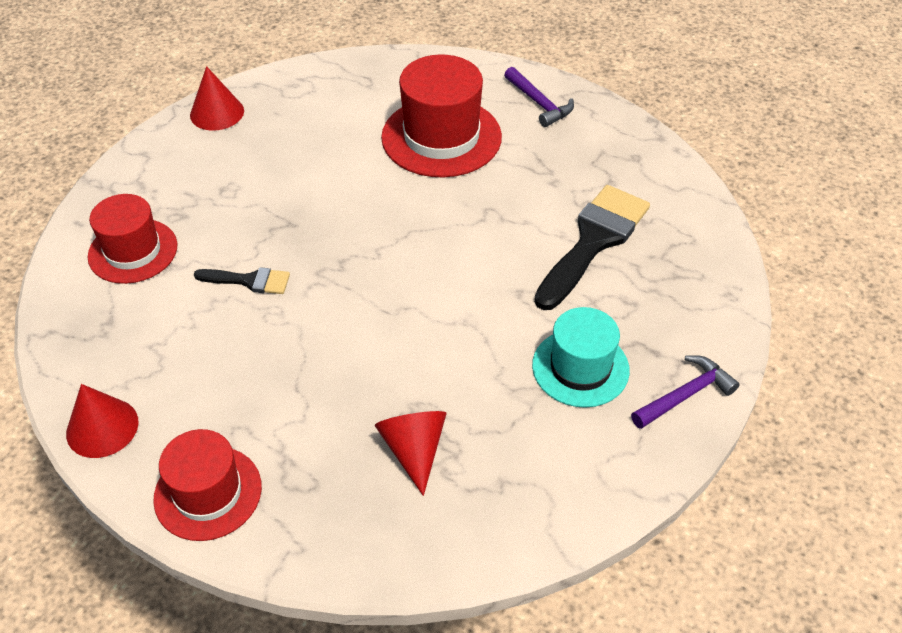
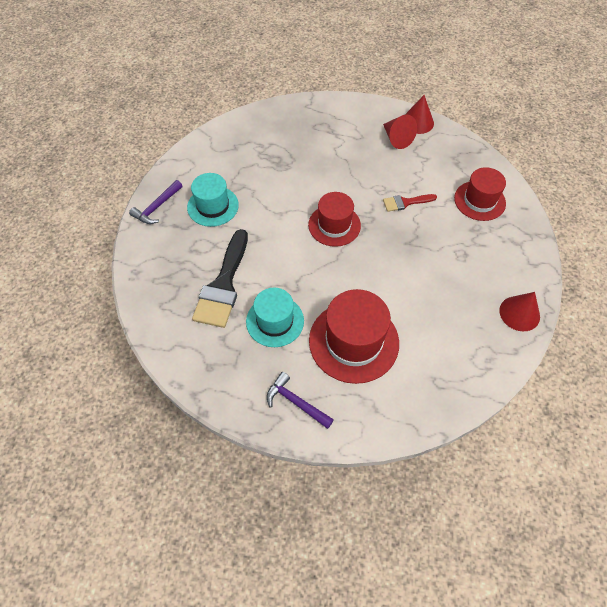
camera: 160 degrees right, 10 degrees up
(208, 493) = (355, 113): red hat -> red hat (334, 225)
(249, 281) = (405, 202): black brush -> red brush
(414, 450) = (278, 149): red cone -> red cone (397, 139)
(534, 181) = (275, 321): none -> turquoise hat

